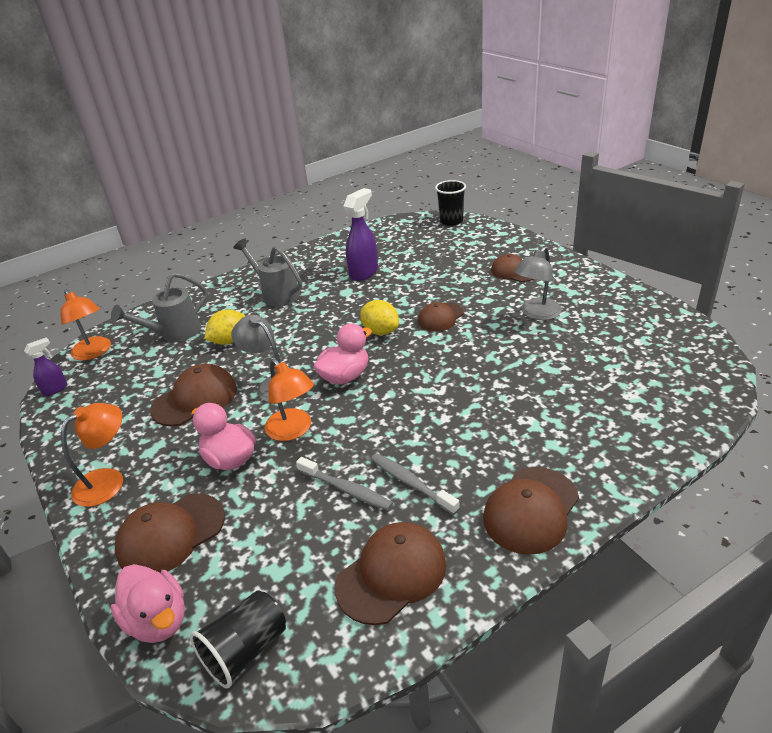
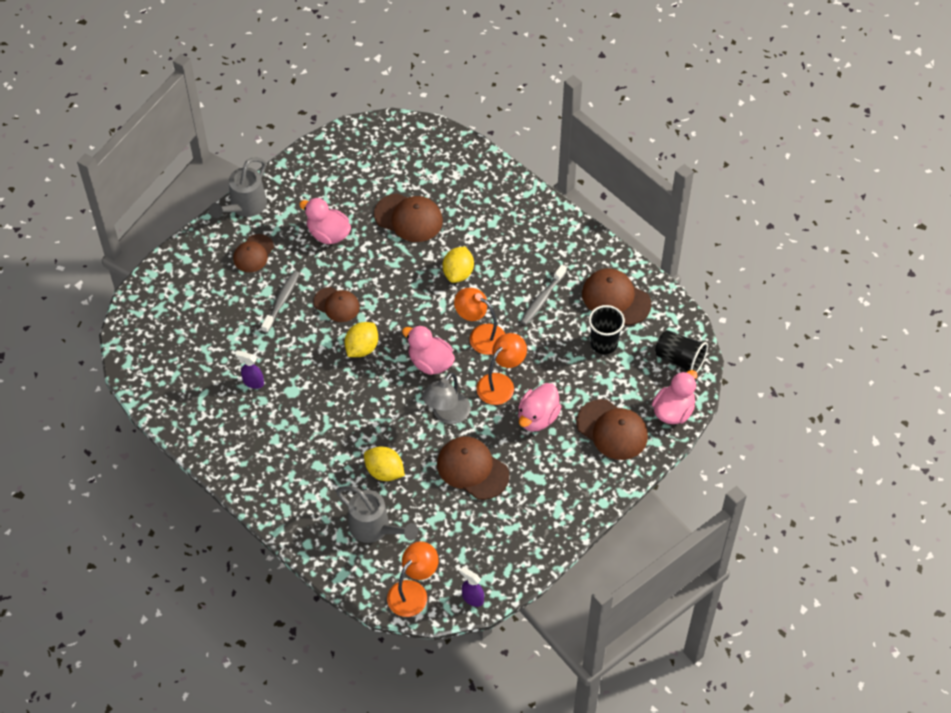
camera: 105 degrees left, 20 degrees up
(108, 481) = (573, 494): orange lamp -> orange lamp (480, 335)
(276, 294) = (297, 455): grey watering can -> grey watering can (244, 207)
(346, 489) = (554, 335): grey toothbrush -> grey toothbrush (281, 301)
(364, 272) = (253, 382): purple spray bottle -> purple spray bottle, size x0.57
(451, 221) = (135, 316): black cup -> black cup (604, 343)
(469, 406) = (458, 273): none -> yellow lemon
(531, 510) = (553, 233): brown cap -> brown cap (408, 218)
(536, 314) = (328, 234): grey lamp -> pink duck

